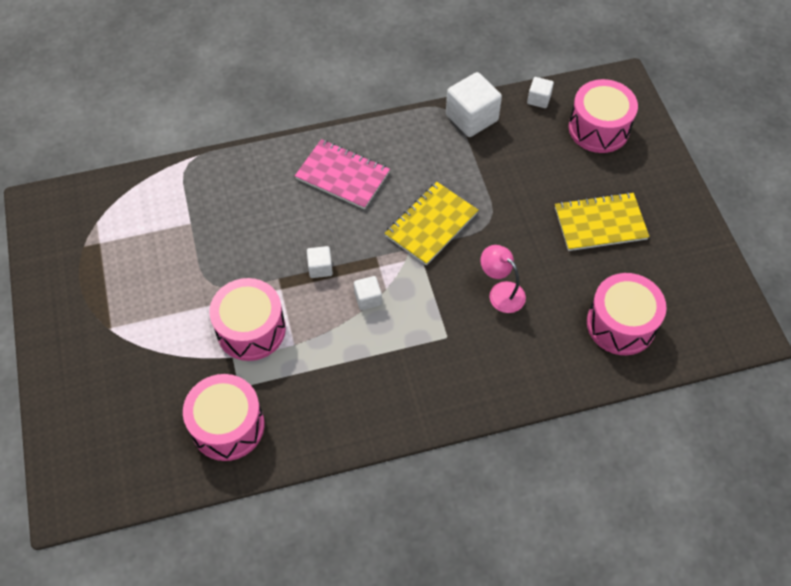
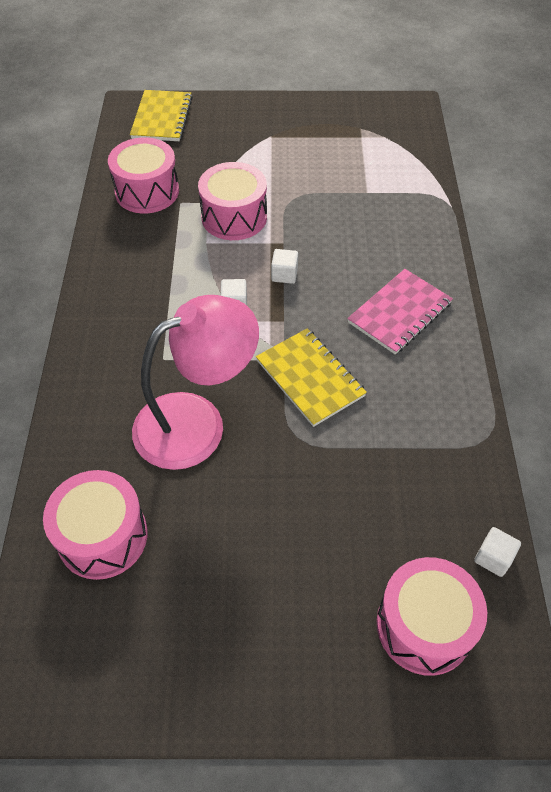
camera: 105 degrees right, 5 degrees down
(471, 118) = (468, 462): white cube -> none
(501, 292) = (197, 422): pink lamp -> pink lamp, size x2.08
(600, 223) = (256, 566): yellow notebook -> yellow notebook (162, 118)

